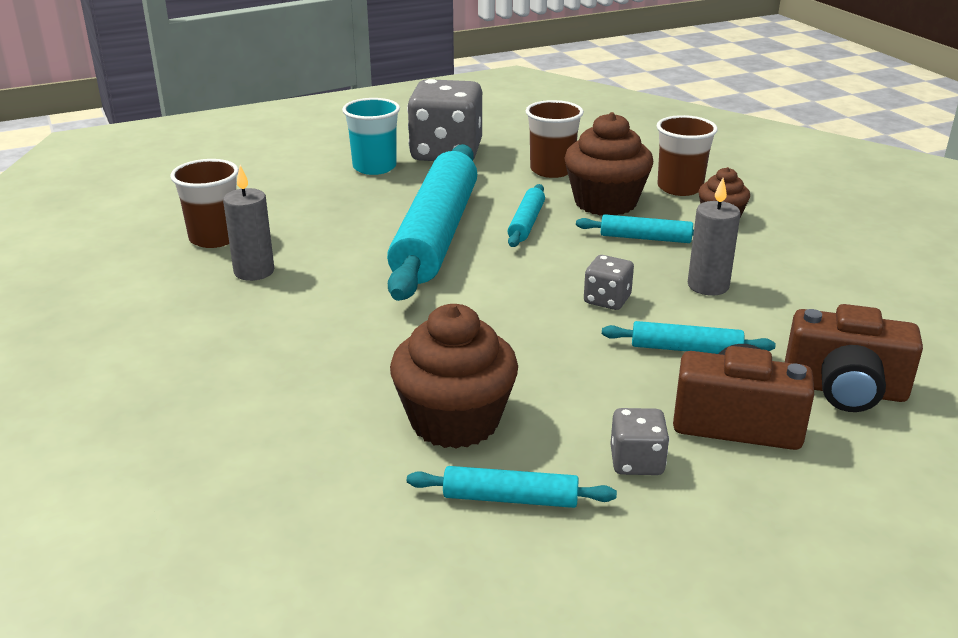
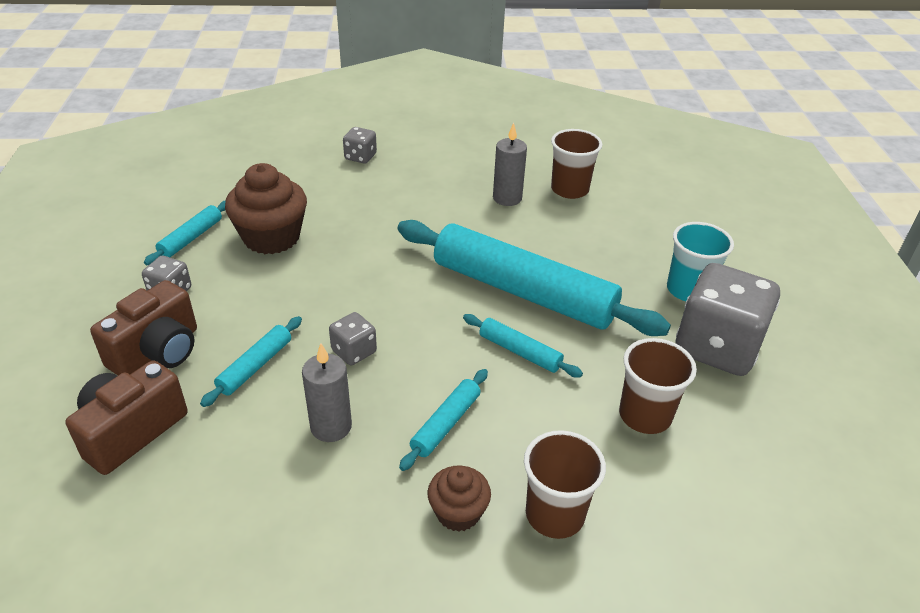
camera: 110 degrees right, 10 degrees up
(181, 410) = (360, 157): none -> grey dice
(605, 202) = (541, 427): brown cupcake -> none

